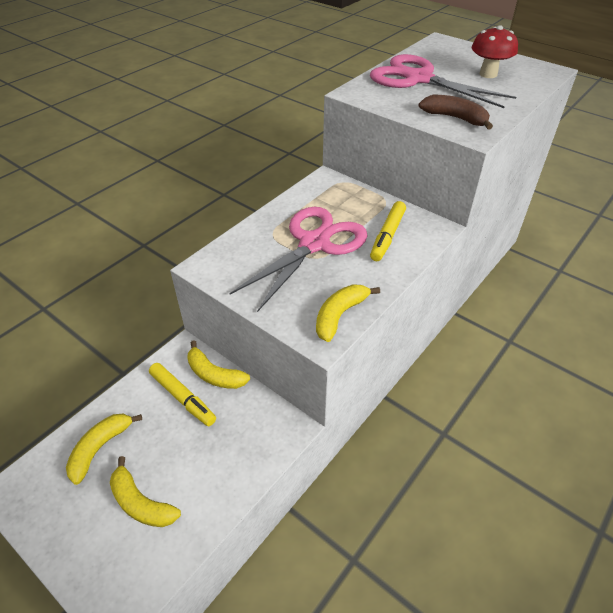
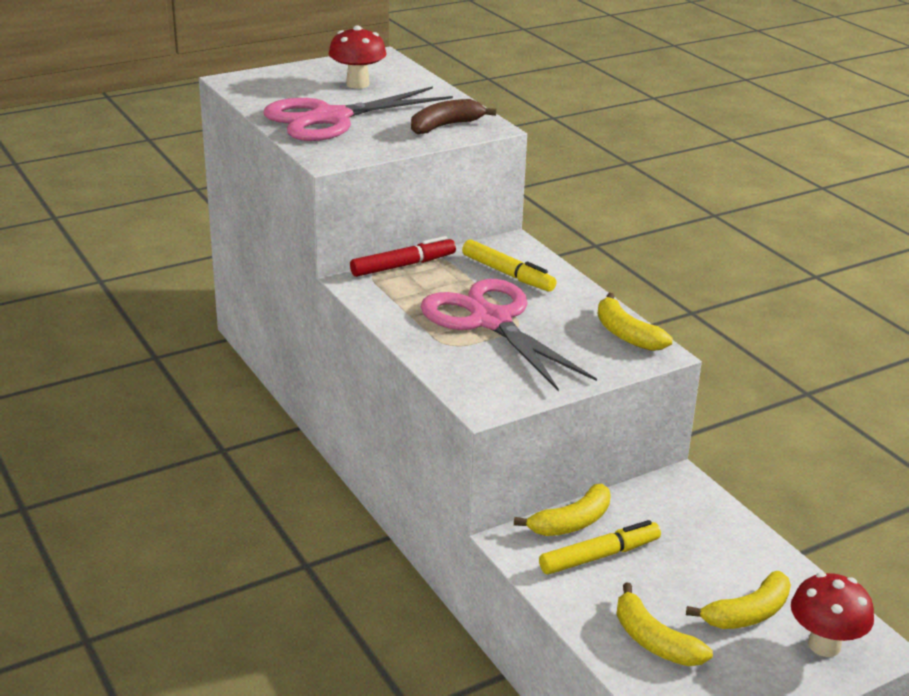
camera: 70 degrees left, 15 degrees down
(114, 566) = (824, 645): none -> red mushroom
(362, 190) = (403, 265): none -> red marker

